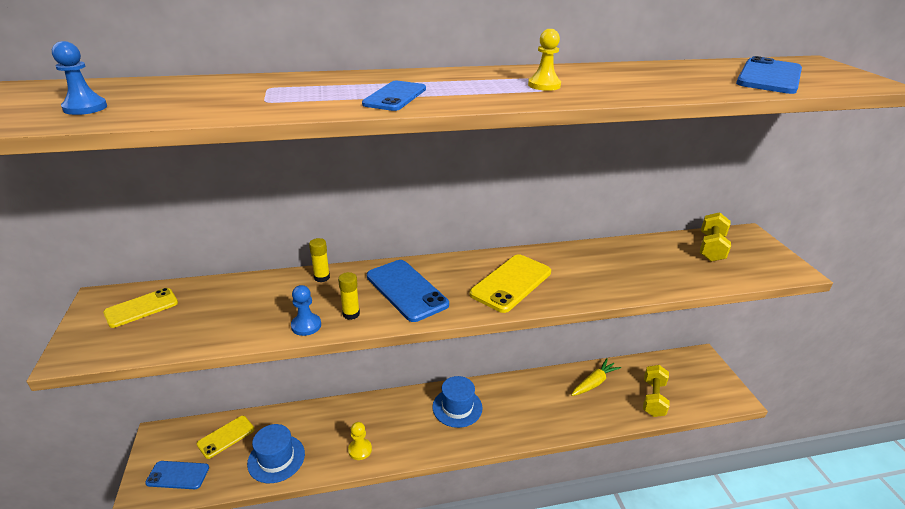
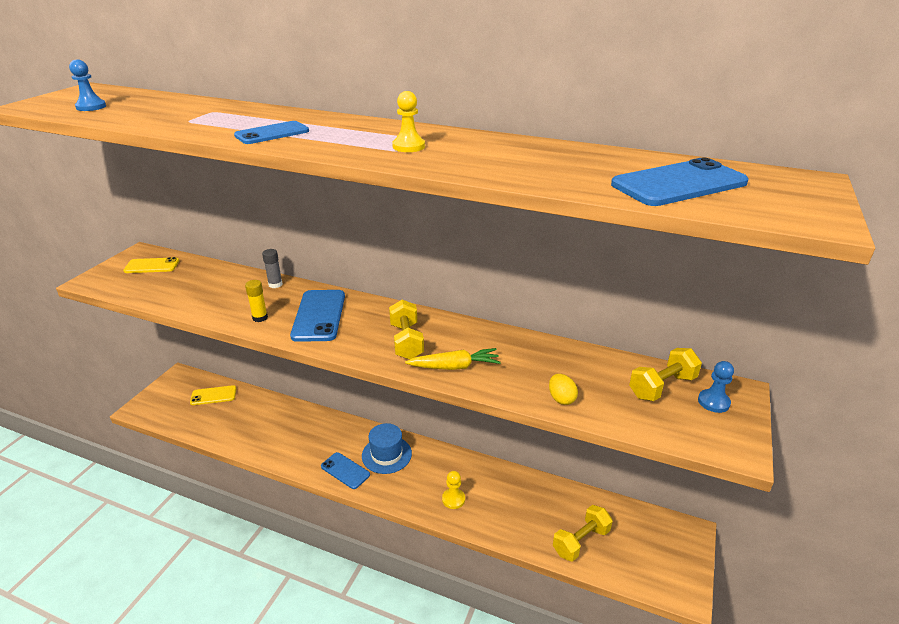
camera: 35 degrees right, 0 degrees up
(178, 475) = (166, 407): blue phone -> blue phone (345, 470)
(276, 458) = (228, 426): blue hat -> none
(306, 325) = (223, 314): blue pawn -> blue pawn (713, 402)
(322, 277) = (275, 284): yellow glue stick -> grey glue stick
(360, 450) = (285, 449): yellow pawn -> yellow pawn (453, 499)
(511, 283) = (406, 341): yellow phone -> yellow dumbbell
(594, 383) = (533, 496): yellow carrot -> yellow carrot (454, 367)
(670, 281) = (561, 399): none -> yellow egg

